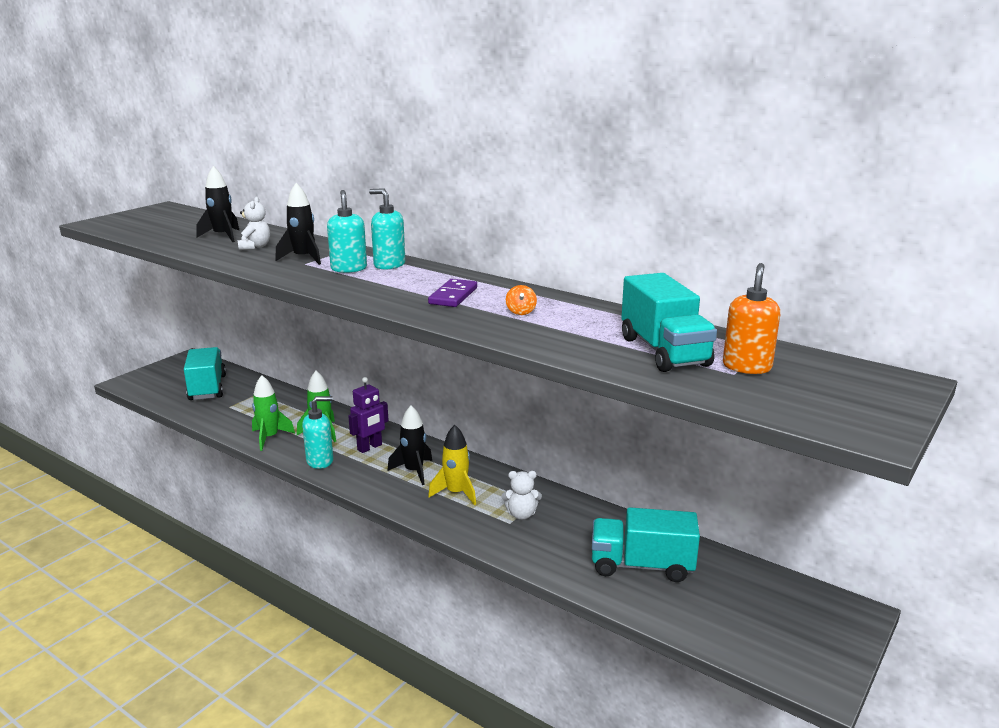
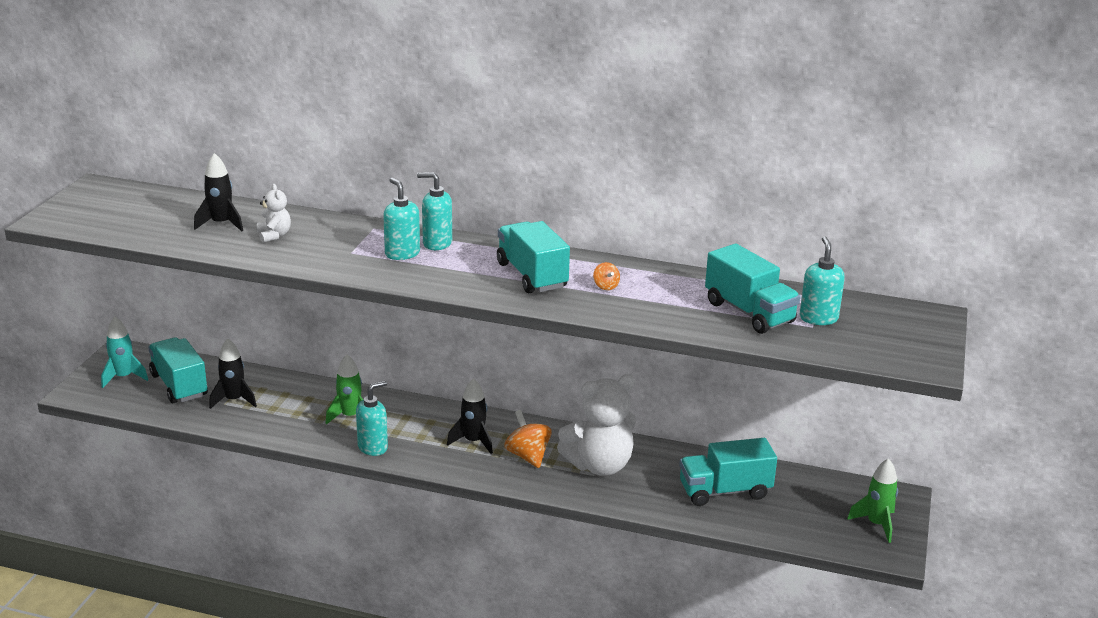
camera: 20 degrees left, 5 degrees up
(172, 376) = (123, 377): none -> turquoise rocket
(269, 438) = (300, 431): green rocket -> green rocket (876, 524)
(303, 258) = (342, 246): black rocket -> black rocket (234, 400)
(370, 447) = (412, 424): purple robot -> none
(453, 296) = (532, 275): purple domino -> turquoise truck
(456, 493) = (528, 456): yellow rocket -> orange spinning top
(521, 514) = (599, 465): white teddy bear -> white teddy bear, size x2.15
(747, 367) = (818, 318): orange soap dispenser -> turquoise soap dispenser

